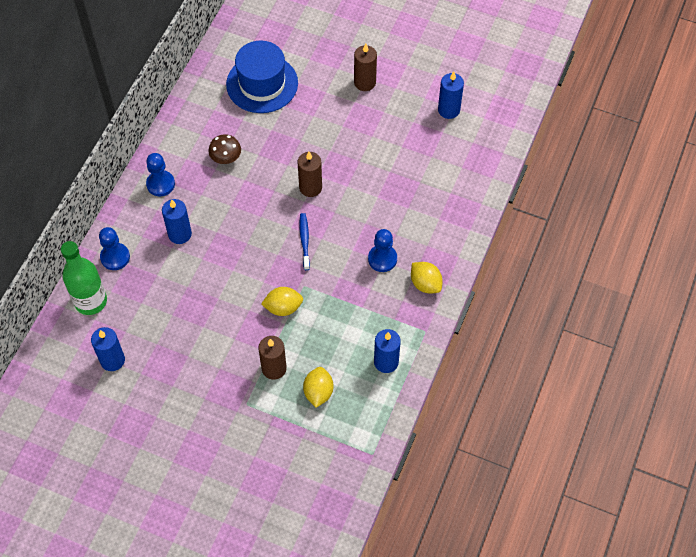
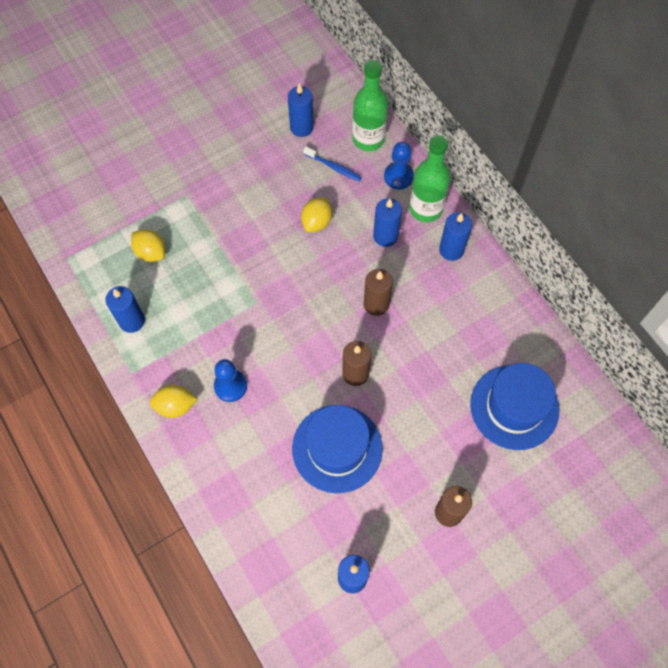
camera: 125 degrees right, 5 degrees up
(134, 221) = (425, 209): none -> green bottle
(160, 184) = (451, 250): blue pawn -> blue candle
(226, 158) = (443, 320): brown mushroom -> none
(274, 368) = (199, 233): brown candle -> brown candle (376, 304)
(283, 307) = (249, 273): yellow lemon -> yellow lemon (317, 222)
(304, 241) = (301, 332): blue toothbrush -> blue toothbrush (334, 167)
(373, 166) = (337, 448): none -> blue hat

